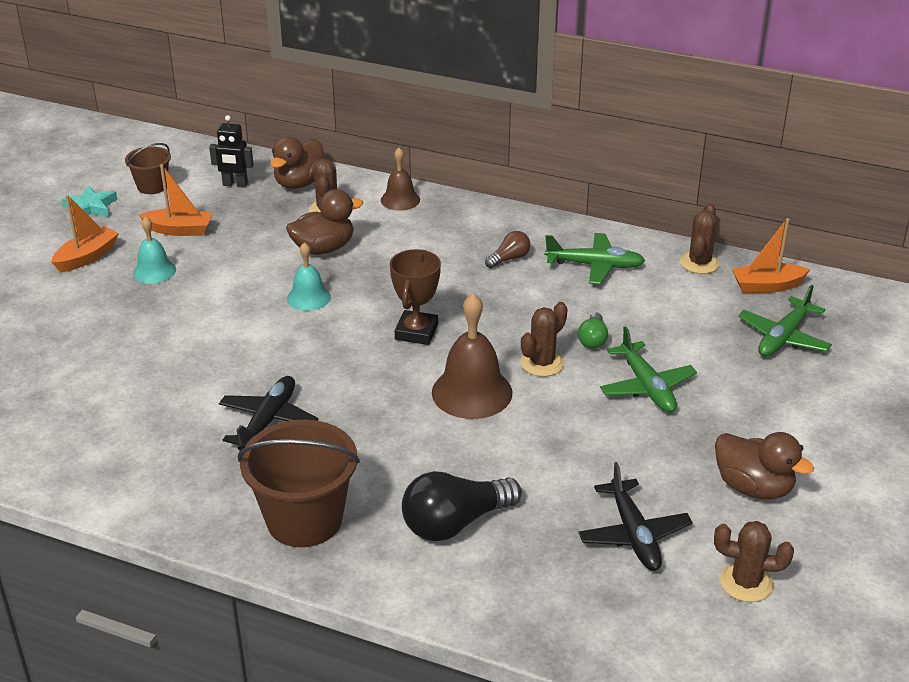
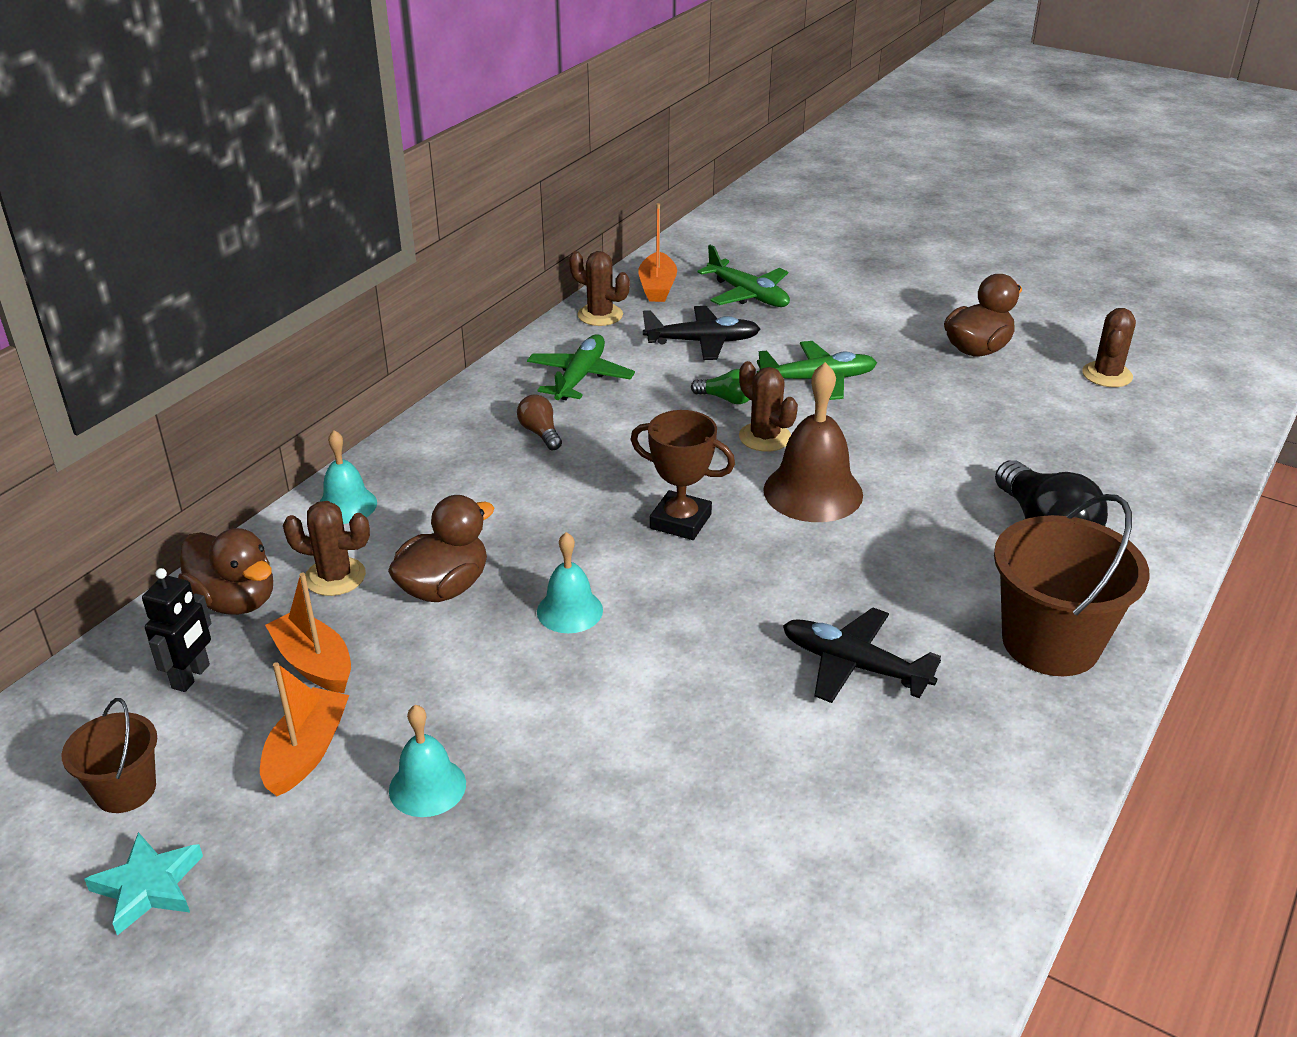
camera: 80 degrees left, 0 degrees up
(87, 257) = (337, 887): orange boat -> orange boat (314, 663)
(323, 248) = (444, 588): brown duck -> brown duck turned 60 degrees clockwise
(400, 200) = (346, 505): brown bell -> turquoise bell
(633, 534) = (1050, 421): black plane -> black plane (702, 342)

